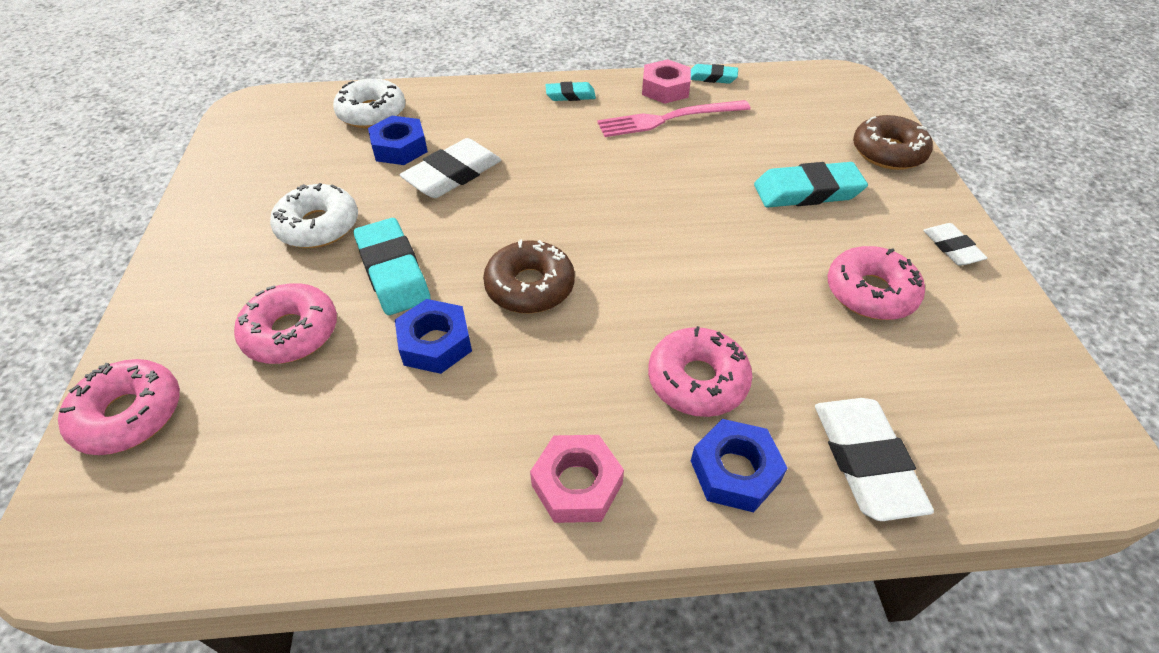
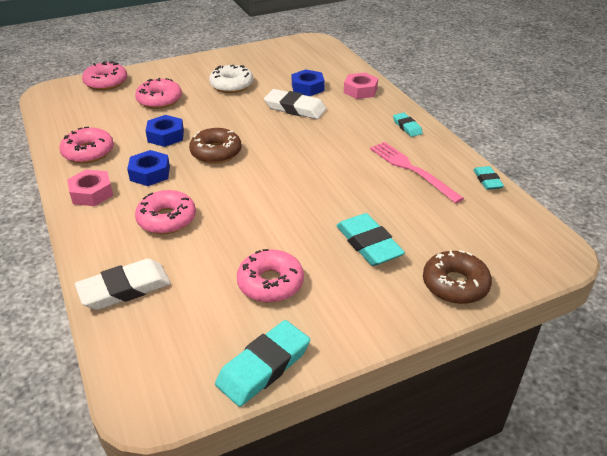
camera: 70 degrees right, 10 degrees down
(372, 113) = (333, 71): white donut -> none
(393, 271) = (209, 112): turquoise eraser -> turquoise eraser (263, 366)
(421, 477) = (88, 152): none -> pink donut
(665, 89) = (450, 162): pink nut -> pink nut (360, 90)
(734, 471) = (108, 240): blue nut -> blue nut (150, 173)
(952, 248) = (344, 326): white eraser -> none

